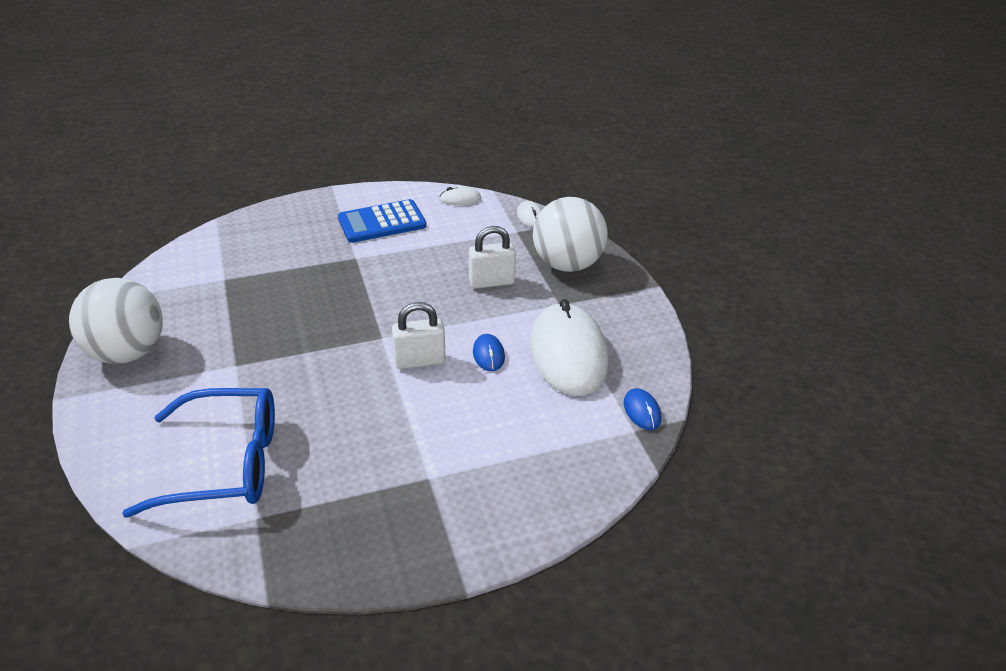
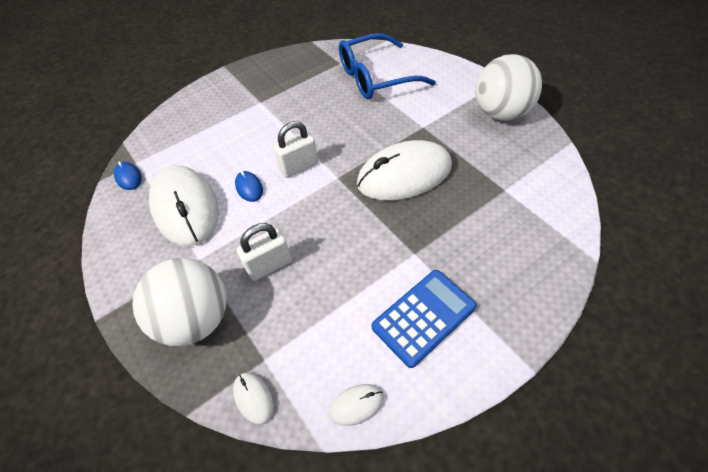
camera: 165 degrees right, 15 degrees up
(308, 319) = (404, 174): none -> white mouse

